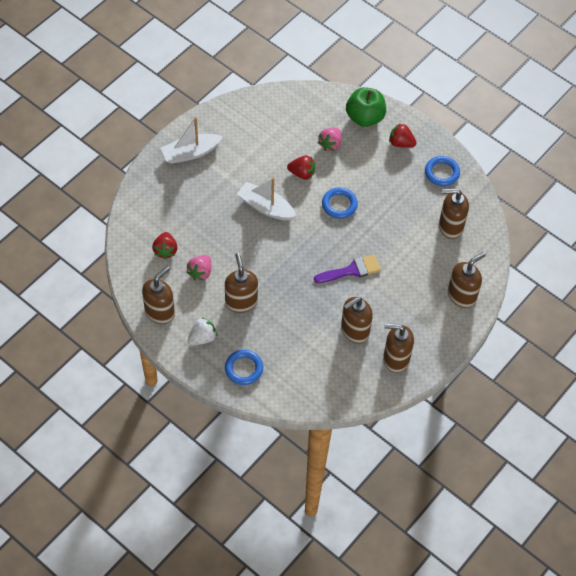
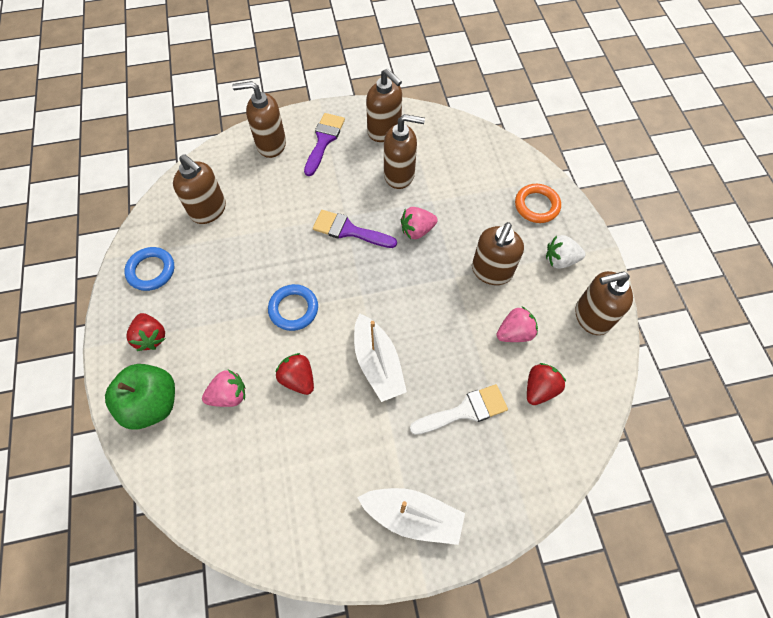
camera: 140 degrees left, 5 degrees up
(199, 214) = (465, 410): none -> white brush
(244, 369) = (536, 205): blue ring -> orange ring
(309, 298) = (417, 230): none -> pink strawberry
(430, 322) = (324, 140): none -> purple brush

